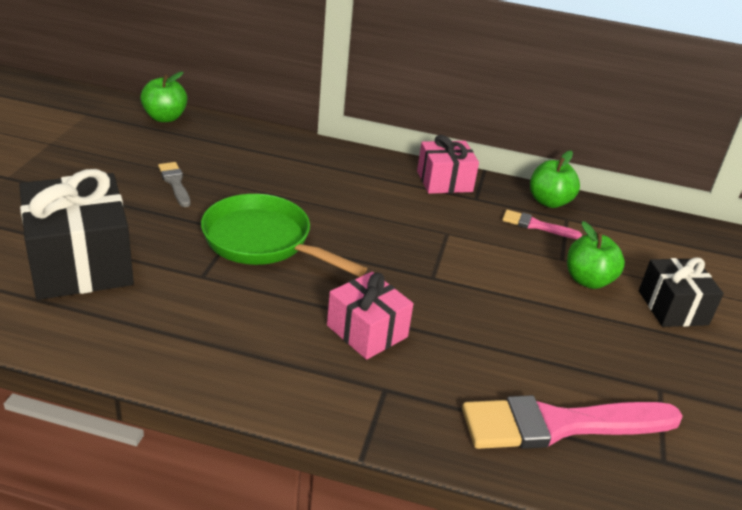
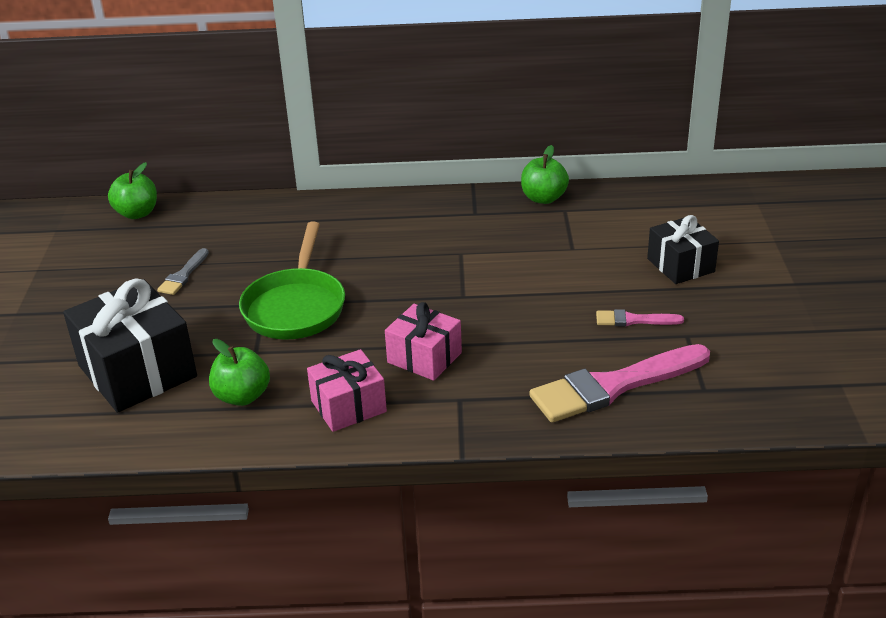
camera: 10 degrees left, 0 degrees up
(175, 183) = (183, 275): grey brush -> grey brush turned 120 degrees counterclockwise
(263, 242) = (296, 307): green pan -> green pan turned 105 degrees counterclockwise
(444, 181) = (439, 205): pink gift -> pink gift (348, 406)
(536, 225) = (539, 224): pink brush -> pink brush (634, 320)
(588, 280) = (601, 261): green apple -> green apple (242, 396)

